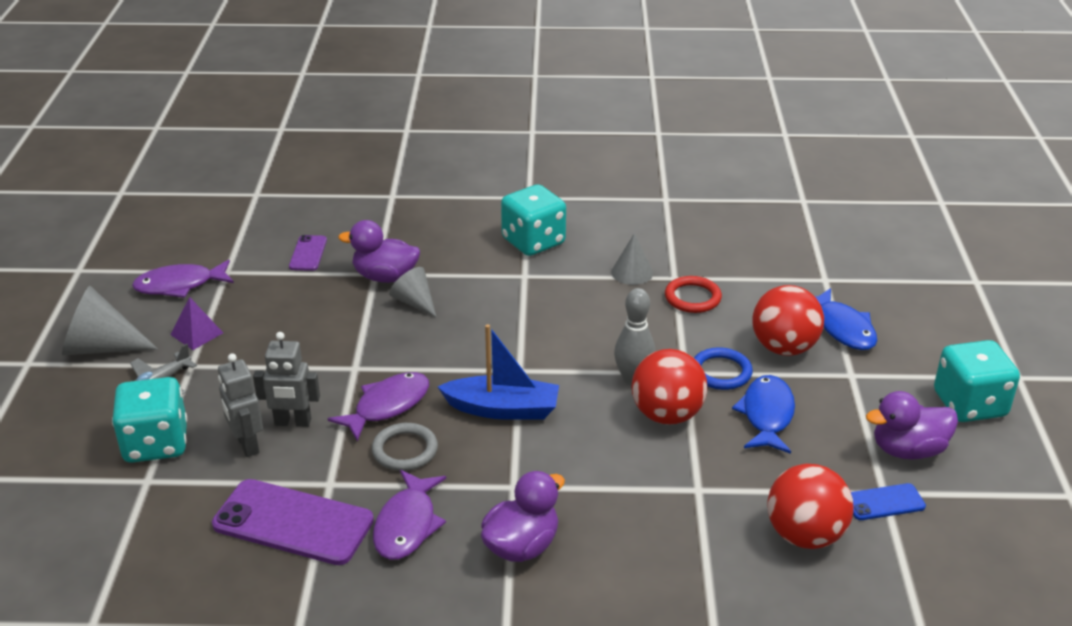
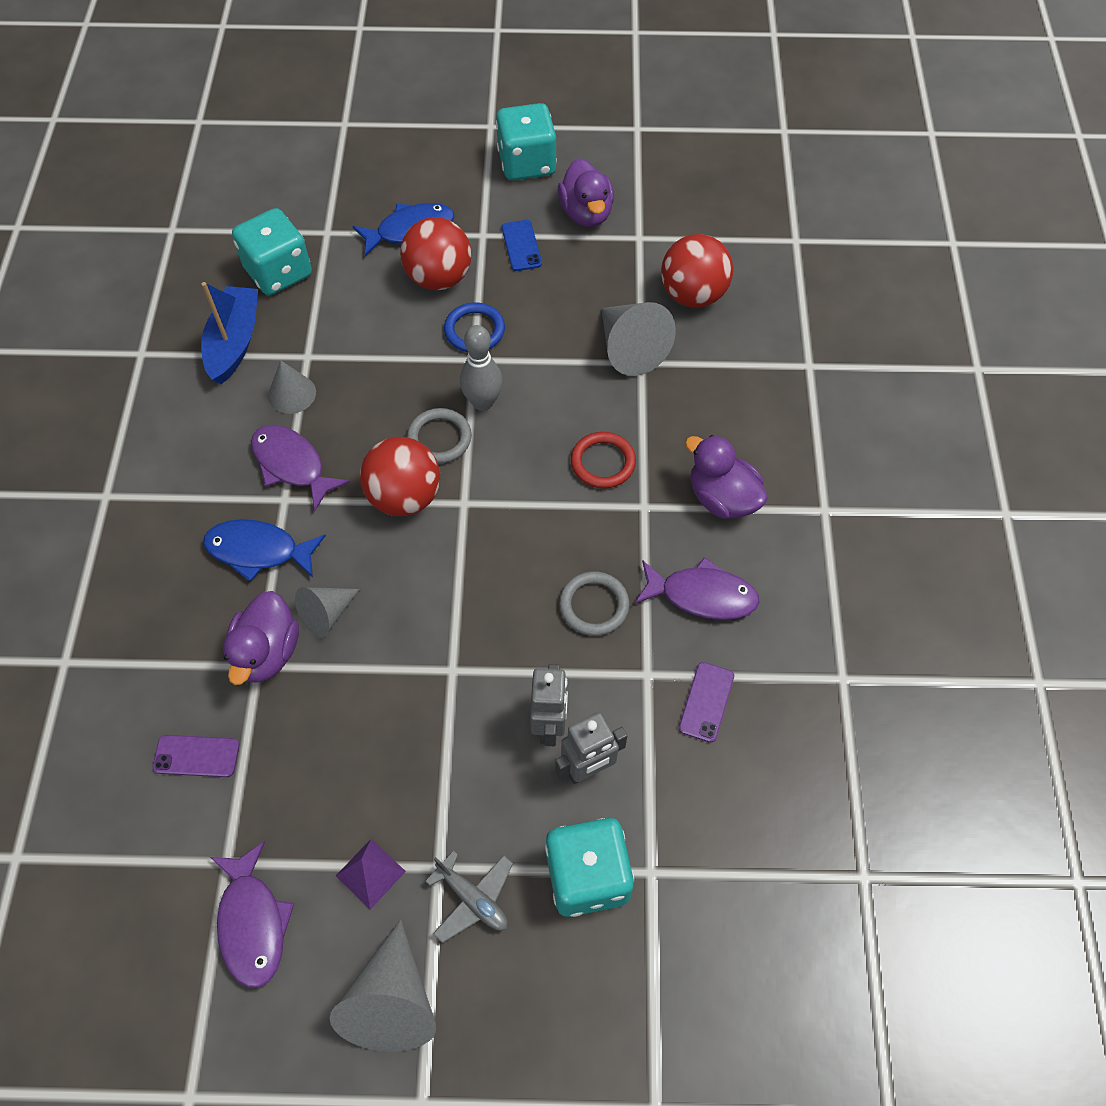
camera: 90 degrees left, 25 degrees up
(293, 523) = (706, 702): purple phone -> purple phone, size x0.51
(387, 406) = (522, 628): purple fish -> purple fish (292, 465)
(502, 409) = (528, 517): blue boat -> blue boat (234, 343)
(533, 242) = (212, 490): turquoise dice -> turquoise dice (278, 272)
(589, 354) = (439, 438): none -> grey ring
(667, 415) = (539, 378): red ball -> red ball (405, 497)
(692, 297) = (347, 343): red ring -> red ring (603, 462)
(715, 481) = (630, 349): none -> grey cone
(767, 415) = (540, 302): blue fish -> blue fish (258, 551)
(884, 502) = (651, 239): blue phone -> blue phone (521, 246)

